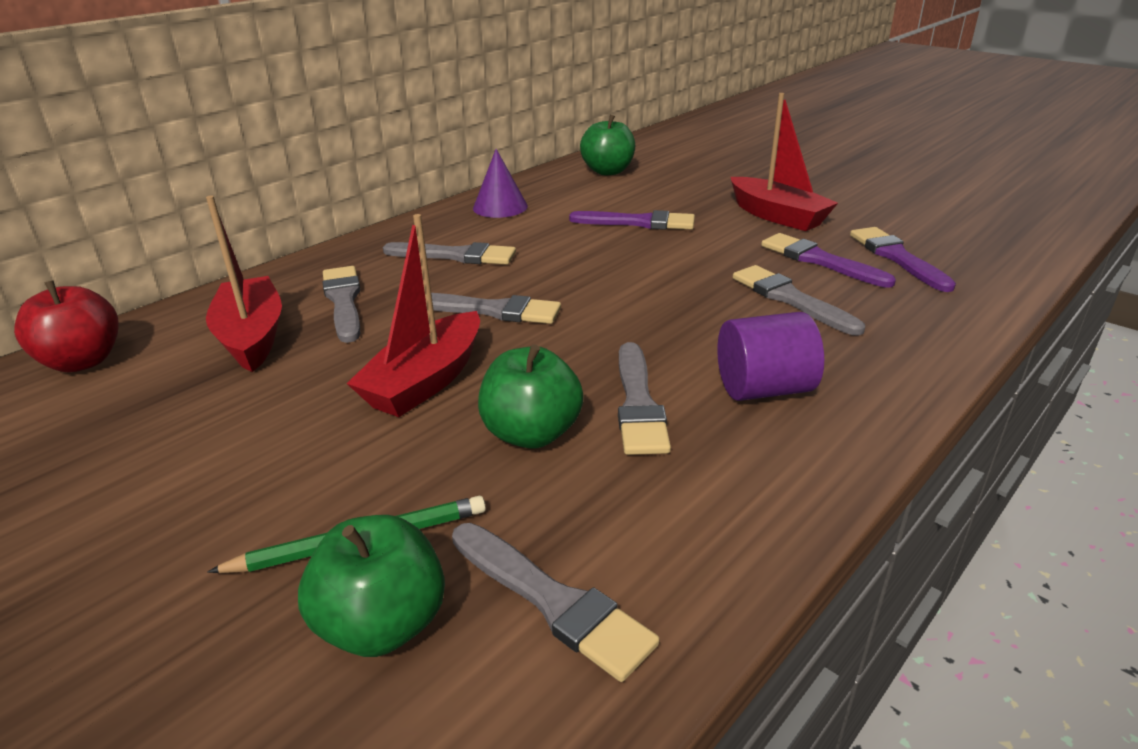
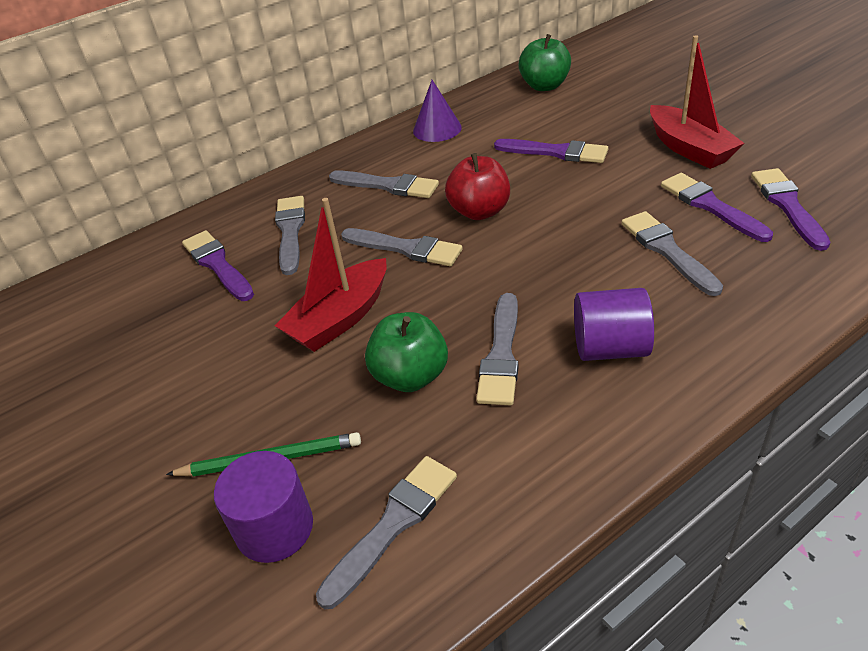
camera: 15 degrees right, 10 degrees up
(83, 361) = (97, 281): red apple -> red apple (479, 211)
(252, 337) = (217, 264): red boat -> purple brush
(382, 624) = (274, 528): green apple -> purple cylinder
(553, 601) = (393, 524): grey brush -> grey brush turned 105 degrees counterclockwise

